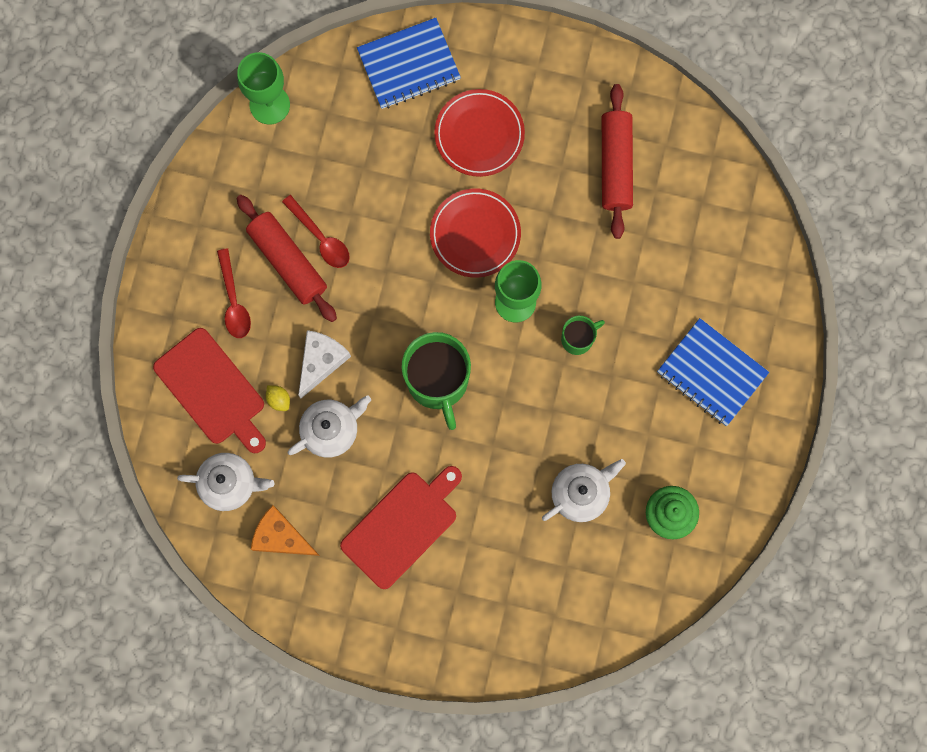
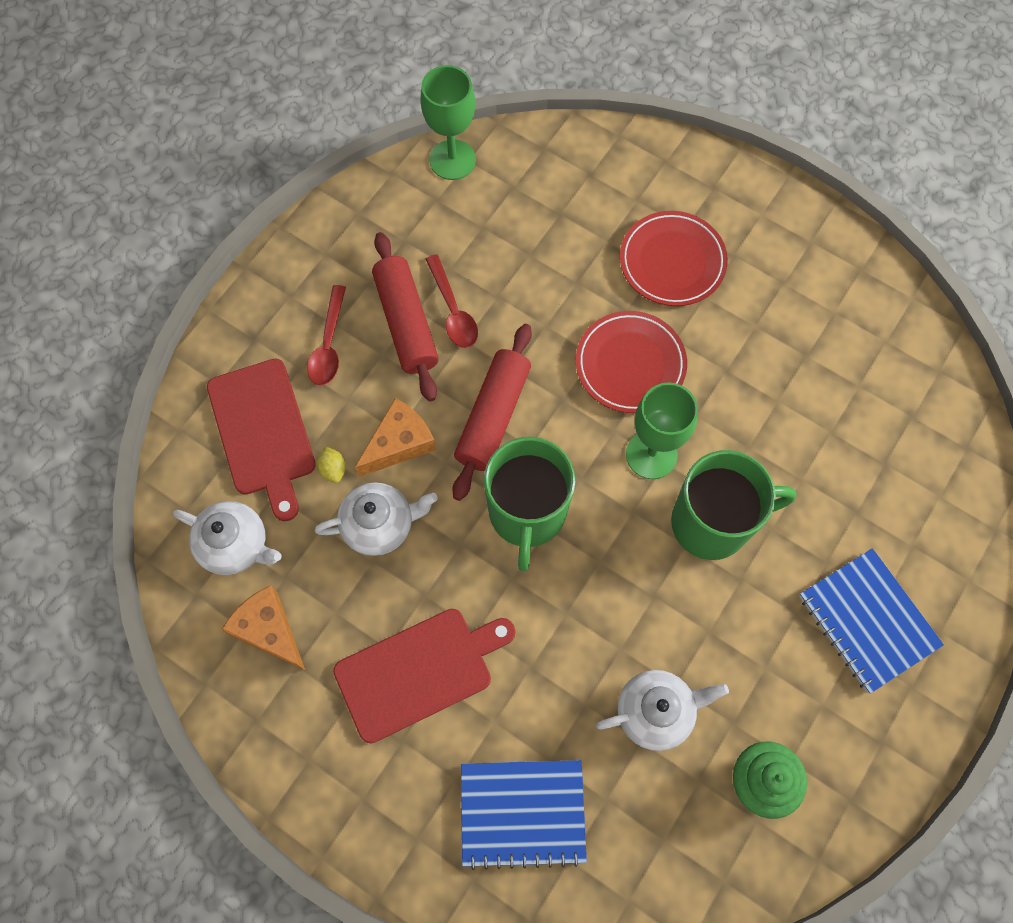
camera: 20 degrees right, 10 degrees down
(321, 361) = (399, 443): white cheese -> orange cheese
(409, 65) = (619, 168): blue notebook -> blue notebook (522, 813)
(578, 339) = (712, 522): green mug -> green mug, size x1.95
(616, 165) = (820, 344): red rolling pin -> red rolling pin (493, 417)

